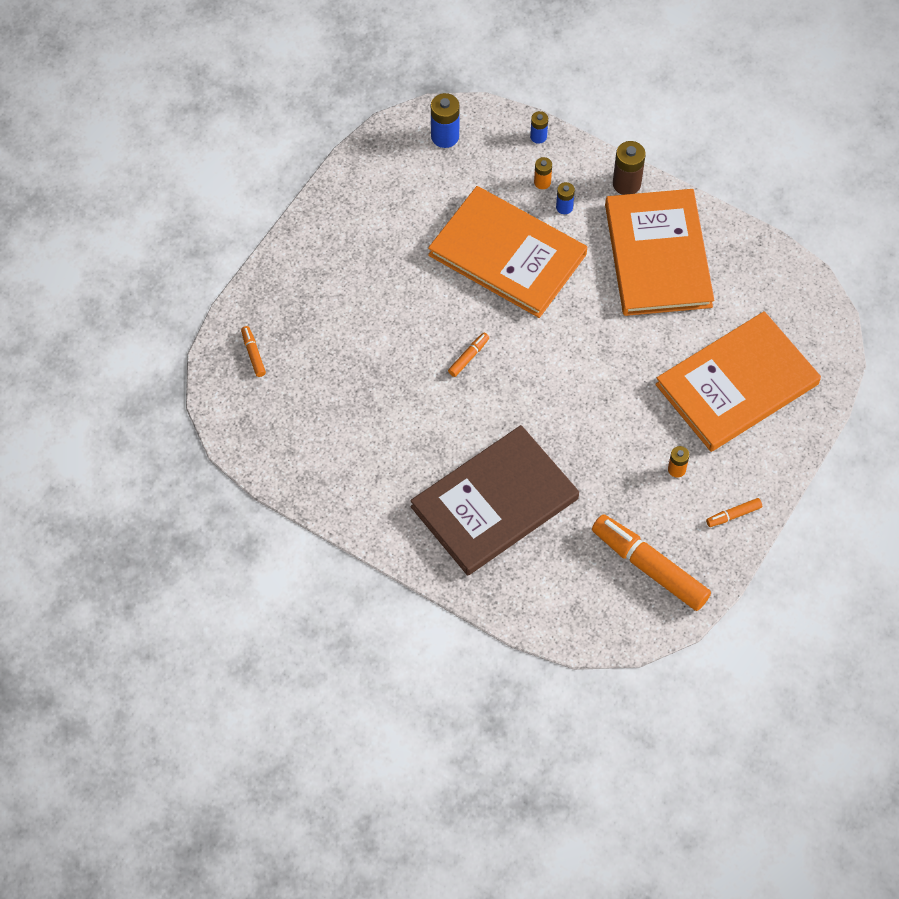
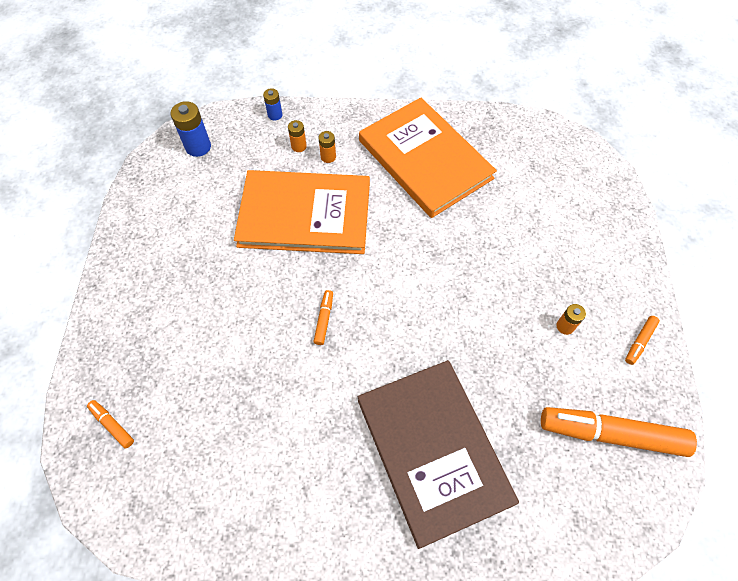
camera: 30 degrees left, 0 degrees up
(494, 502) = (433, 450): brown book -> brown book turned 45 degrees counterclockwise
(564, 207) = (328, 157): blue battery -> orange battery
(626, 184) = (365, 119): brown battery -> none
(737, 384) = (556, 229): orange book -> none

